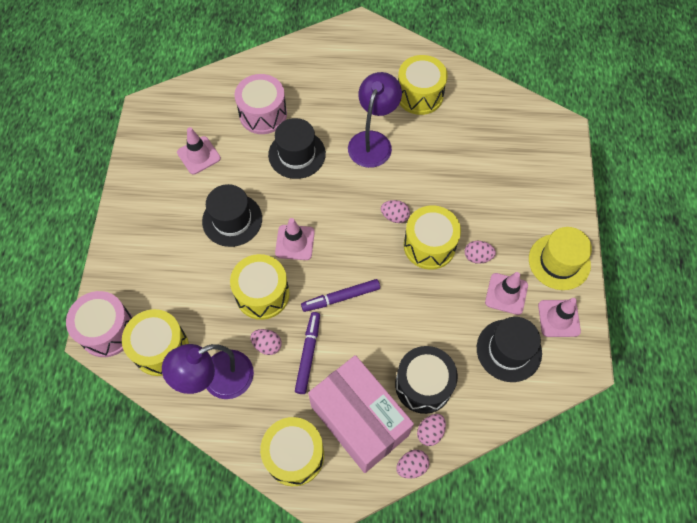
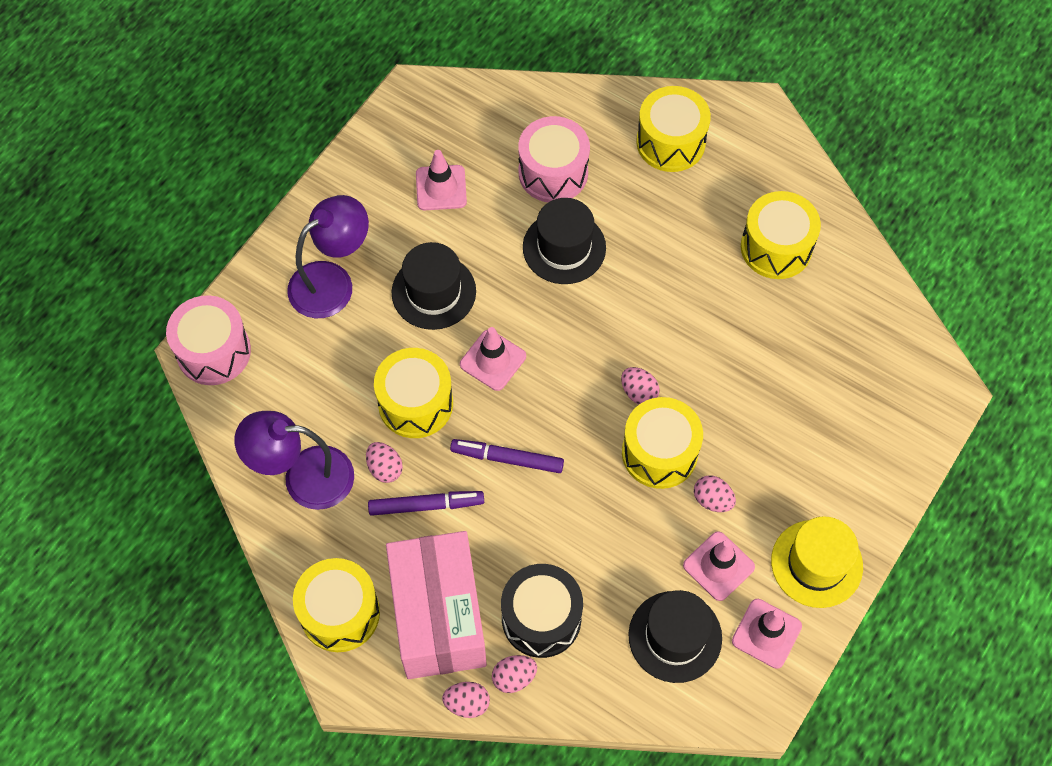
camera: 30 degrees right, 0 degrees up
(161, 348) = (261, 405): yellow drum -> yellow drum (670, 142)
(308, 354) = (426, 505): purple marker -> purple marker turned 45 degrees clockwise
(373, 141) = (673, 279): purple lamp -> purple lamp (332, 281)

